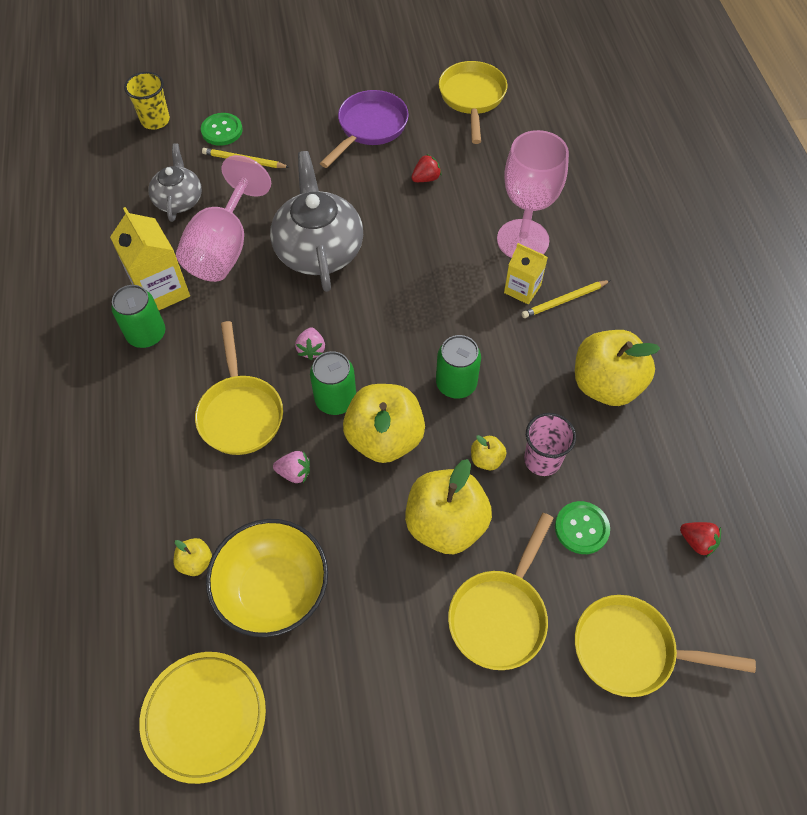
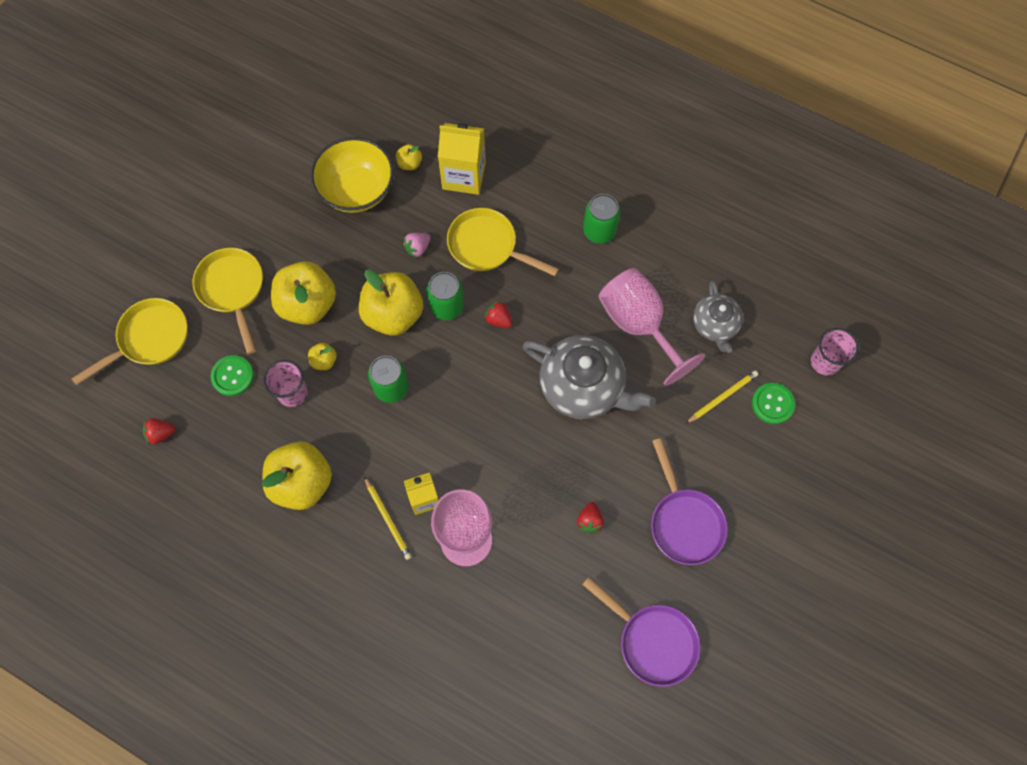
camera: 130 degrees right, 10 degrees up
(155, 120) = (825, 362): yellow cup -> pink cup
(161, 290) = (632, 261): yellow carton -> yellow carton (464, 176)
(179, 200) = (715, 325): grey teapot -> grey teapot turned 45 degrees clockwise
(204, 716) = (322, 119): yellow plate -> none
(311, 349) = (498, 320): pink strawberry -> red strawberry
(472, 98) = (652, 640): yellow pan -> purple pan
(564, 300) = (388, 519): yellow pencil -> yellow pencil turned 135 degrees clockwise

